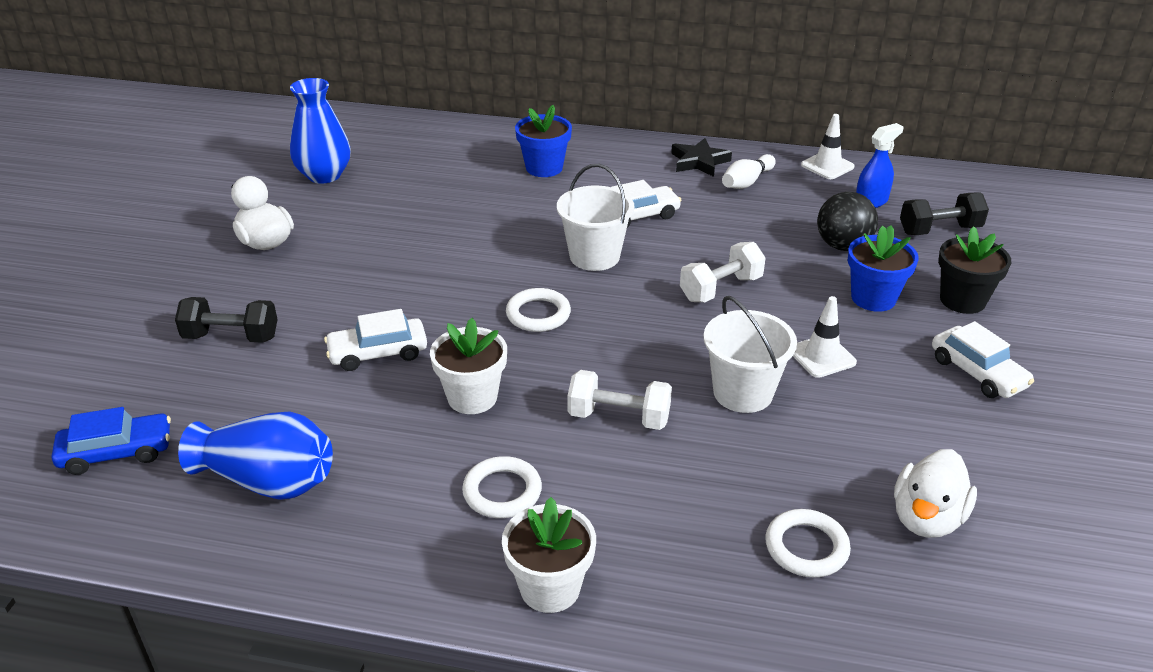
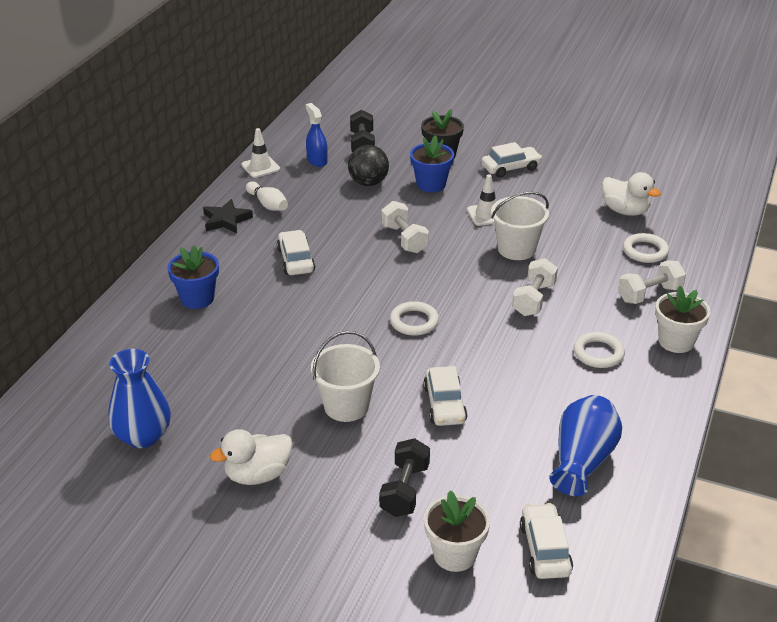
camera: 80 degrees left, 0 degrees up
(117, 452) = (545, 549): blue car -> white car
(472, 397) = (505, 360): white flower pot -> white flower pot (455, 554)
(594, 256) = (346, 287): white bucket -> white bucket (346, 406)
(675, 553) = (649, 294): none -> white dumbbell

